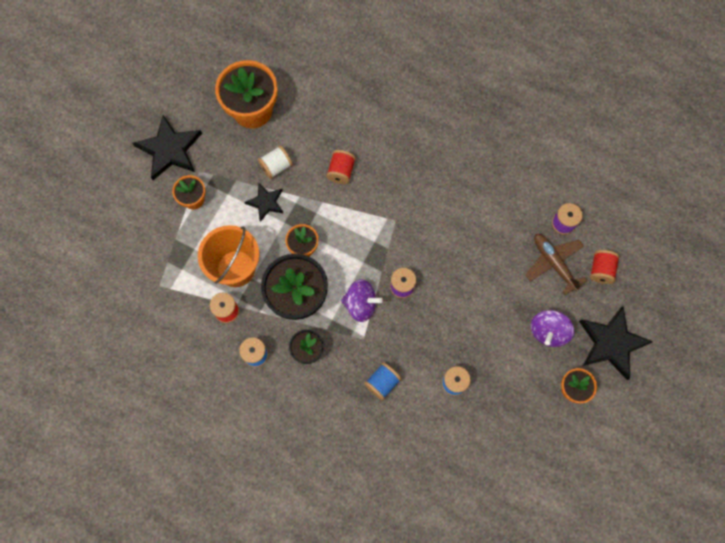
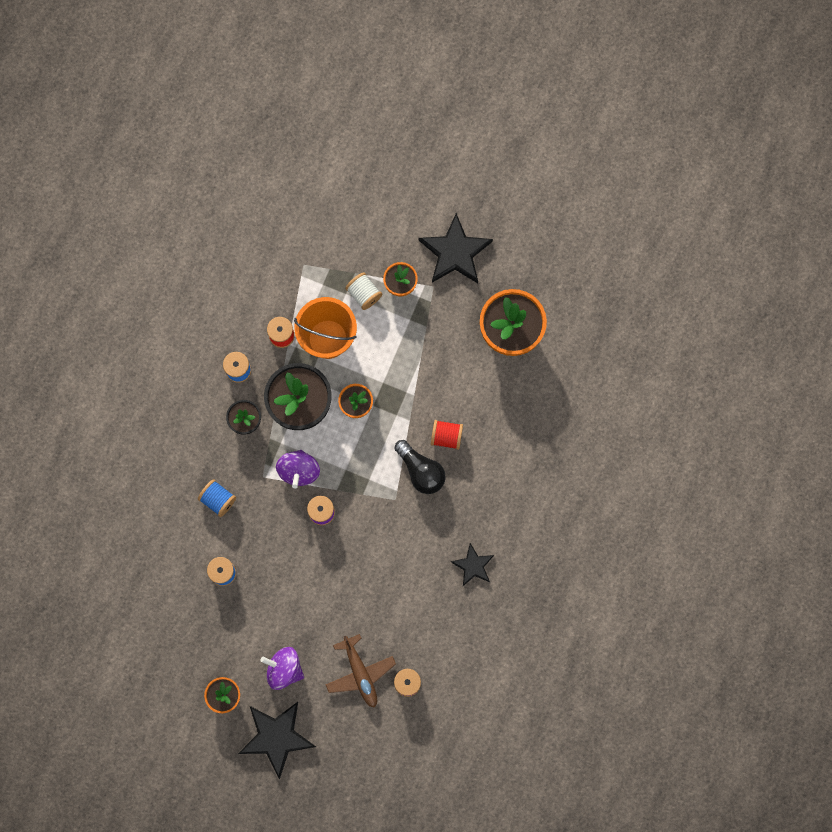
camera: 85 degrees right, 5 degrees up
(266, 202) = (403, 361): black star -> black star (473, 566)
(276, 166) = (446, 367): white spool -> white spool (364, 294)
(370, 196) = (421, 471): none -> black light bulb
(553, 263) = (360, 673): brown plane -> brown plane turned 105 degrees clockwise
(601, 270) = (356, 725): red spool -> none

